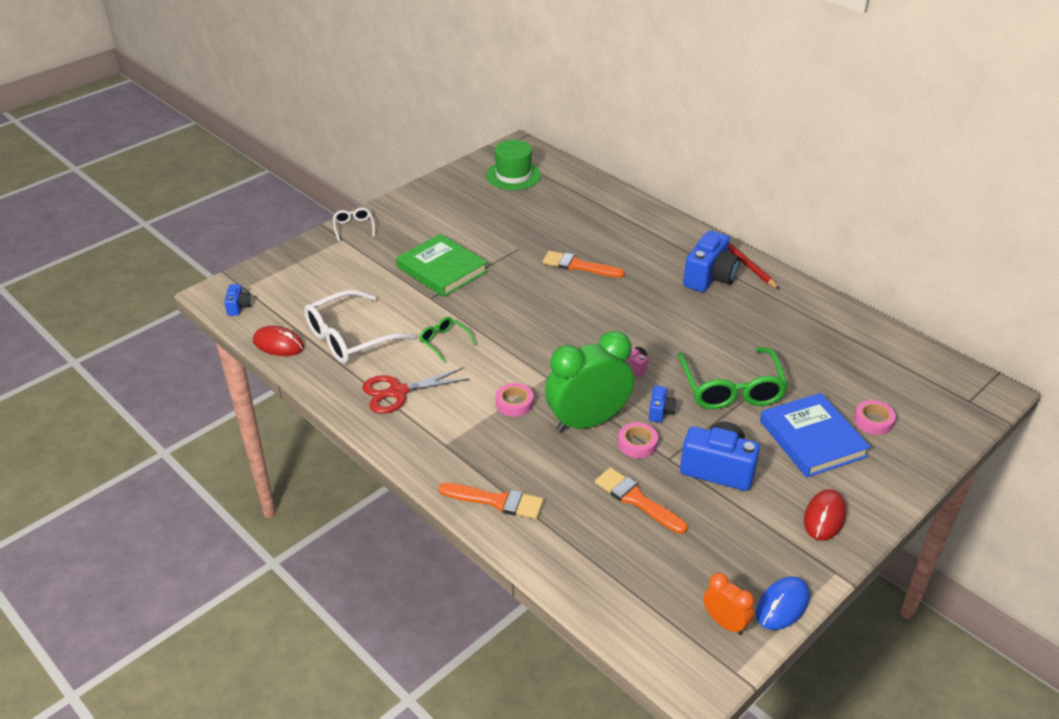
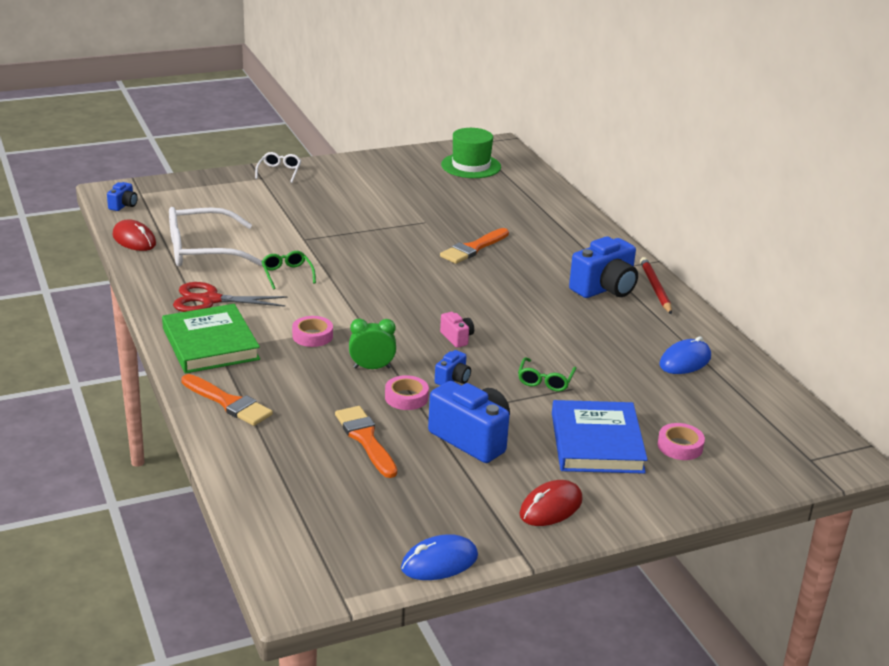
camera: 20 degrees right, 10 degrees down
(442, 269) = (334, 221): green book -> green book (210, 344)
(578, 266) = (473, 248): orange brush -> orange brush turned 90 degrees counterclockwise
(587, 421) = (372, 368): green clock -> green clock, size x0.49
(725, 623) = (367, 557): orange clock -> none
(731, 389) = (545, 381): green glasses -> green glasses, size x0.49
(819, 333) = (685, 361): none -> blue mouse

